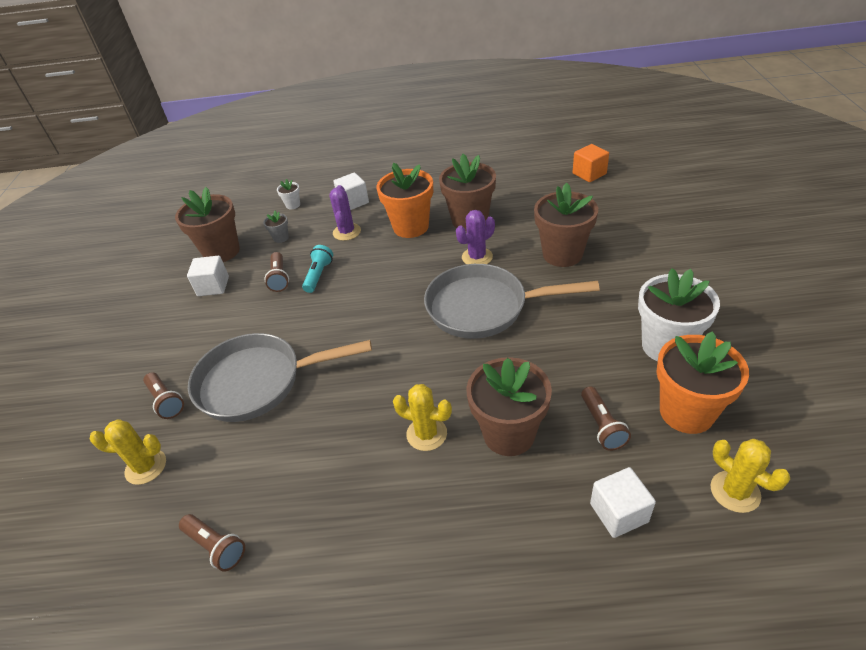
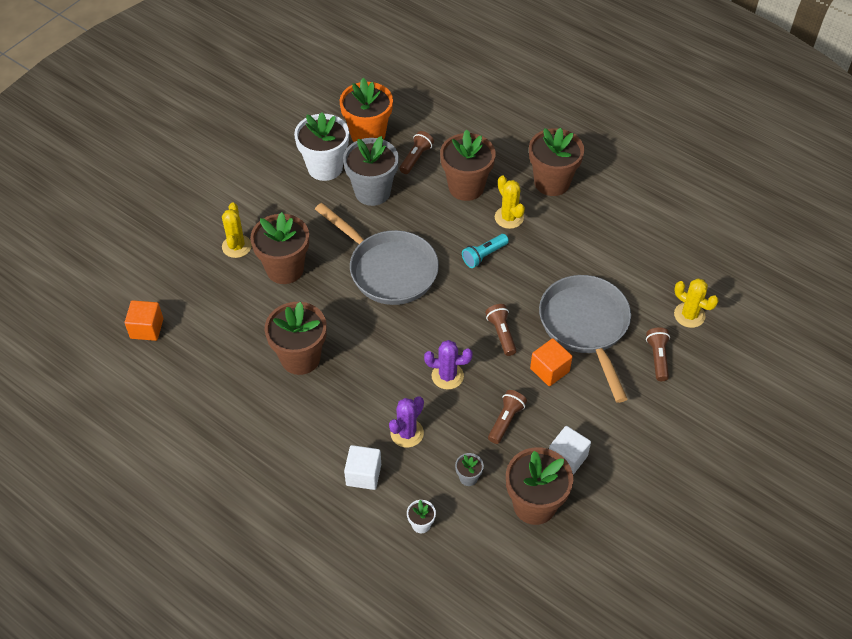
camera: 145 degrees left, 10 degrees up
(216, 546) = (665, 239): brown flashlight -> brown flashlight (501, 334)
(257, 382) = (585, 326): grey pan -> grey pan turned 135 degrees counterclockwise
(268, 328) = (549, 370): none -> orange cube
(318, 275) = (472, 397): turquoise flashlight -> turquoise flashlight (484, 255)
(411, 227) = (351, 392): orange flower pot -> none
(418, 520) = (552, 182): none -> brown flower pot
(477, 257) = (341, 315): purple cactus -> purple cactus (447, 376)
(589, 357) = (372, 192): none -> grey flower pot
(619, 512) = (458, 125): white cube -> none
(735, 491) = (399, 98): yellow cactus -> yellow cactus (236, 246)

